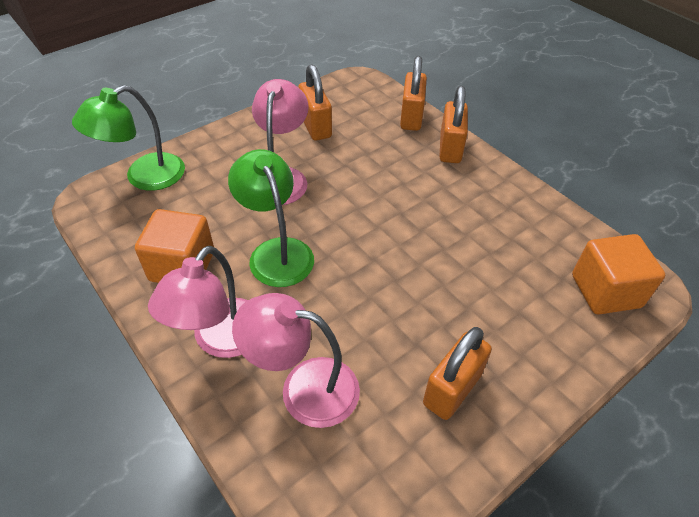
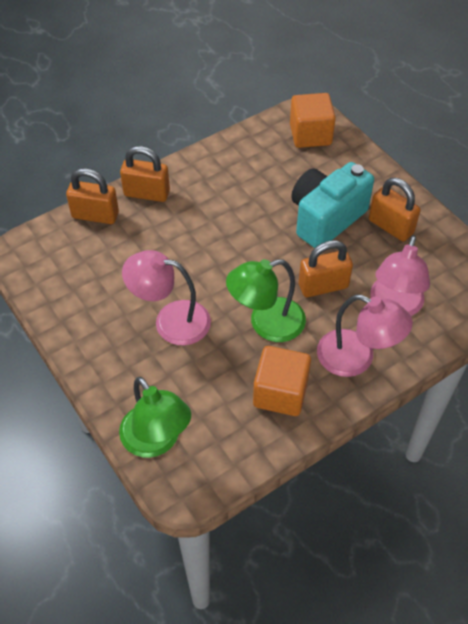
camera: 85 degrees left, 5 degrees up
(315, 127) = (96, 292): orange padlock -> orange padlock (323, 286)
(449, 309) = (326, 218): none -> turquoise camera

